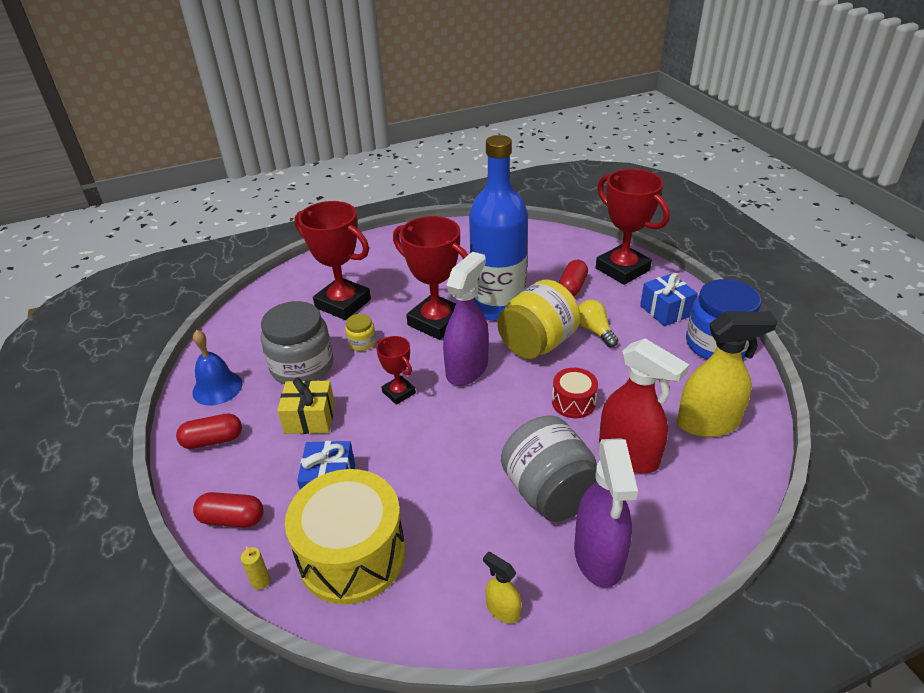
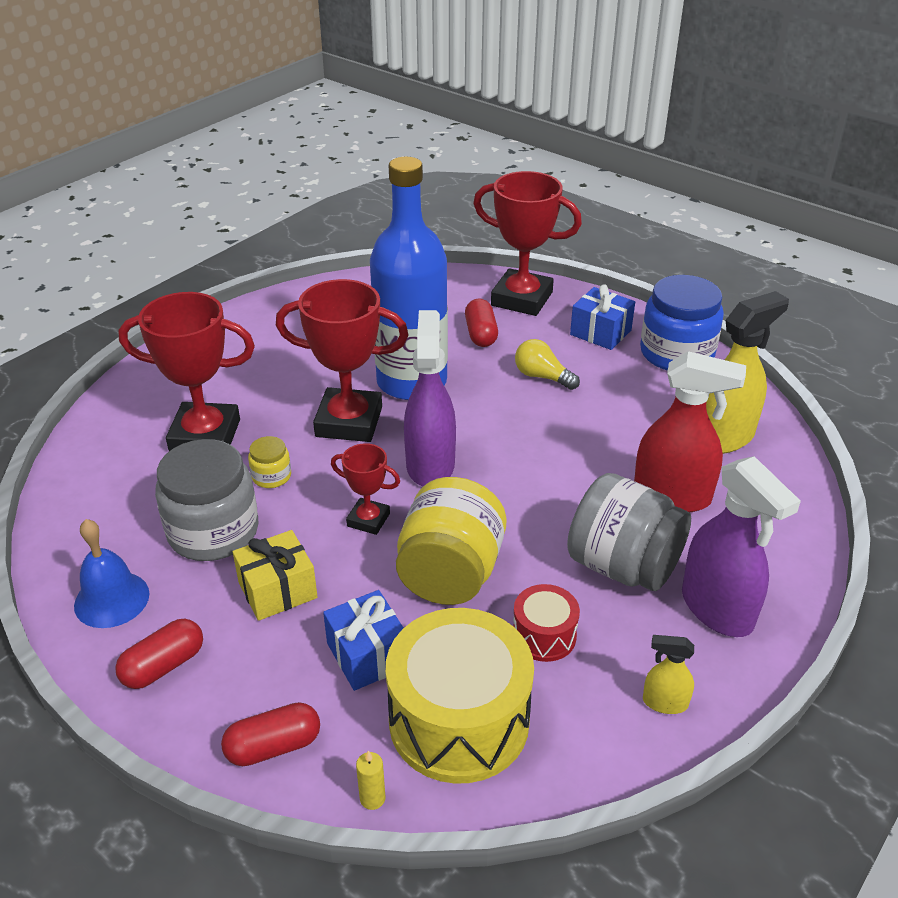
camera: 30 degrees left, 0 degrees up
(537, 344) = (489, 411): yellow jar -> yellow jar (450, 574)
(573, 402) = (577, 462): red drum -> red drum (544, 635)

